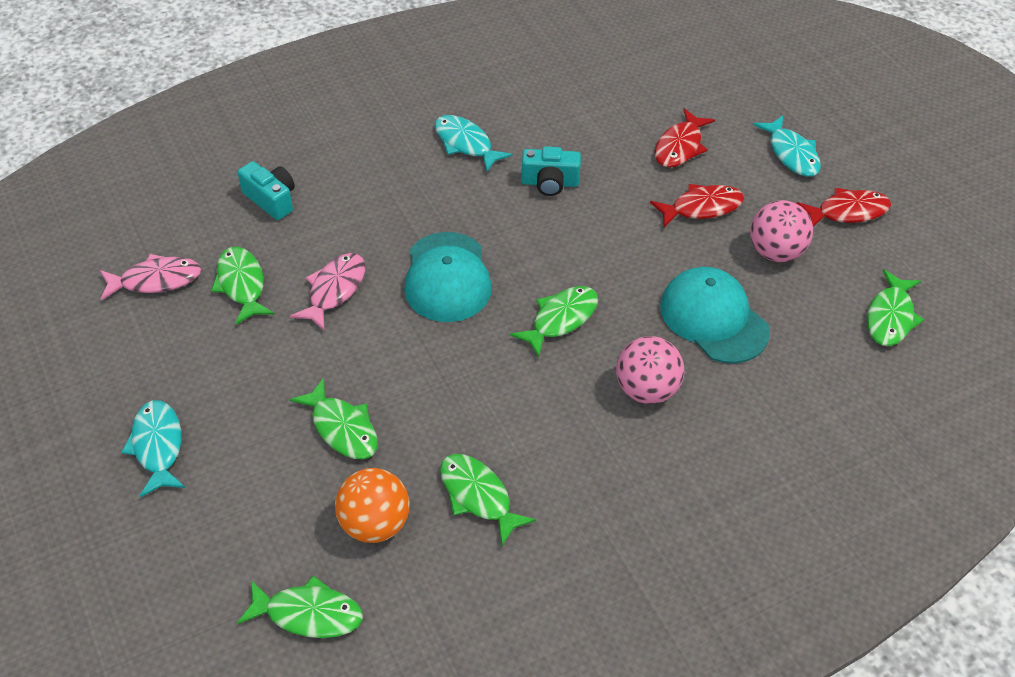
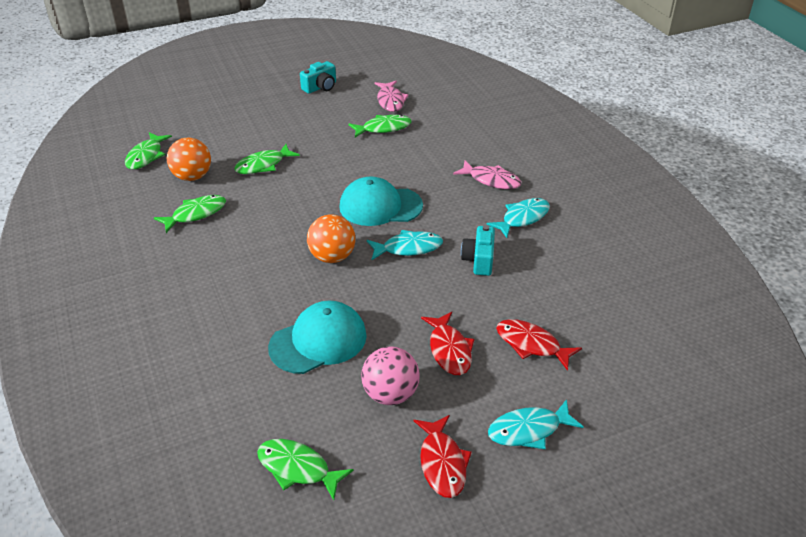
camera: 95 degrees right, 10 degrees down
(158, 446) = (269, 108): turquoise fish -> turquoise fish (408, 248)
(271, 199) = (459, 136): turquoise camera -> turquoise camera (320, 87)
(334, 290) = (374, 161): pink fish -> pink fish (491, 180)
(560, 319) = (332, 257): green fish -> orange ball
(646, 389) = (256, 295): pink ball -> none

